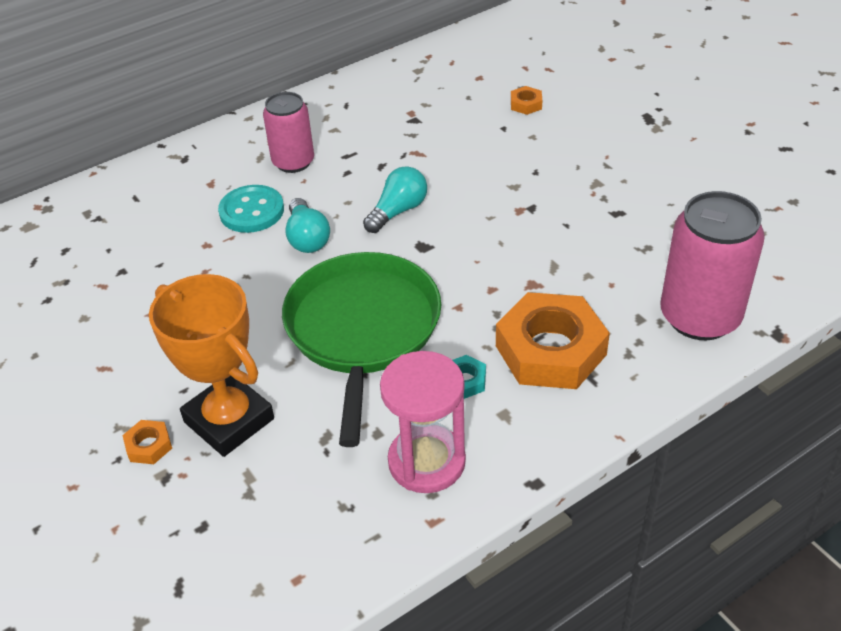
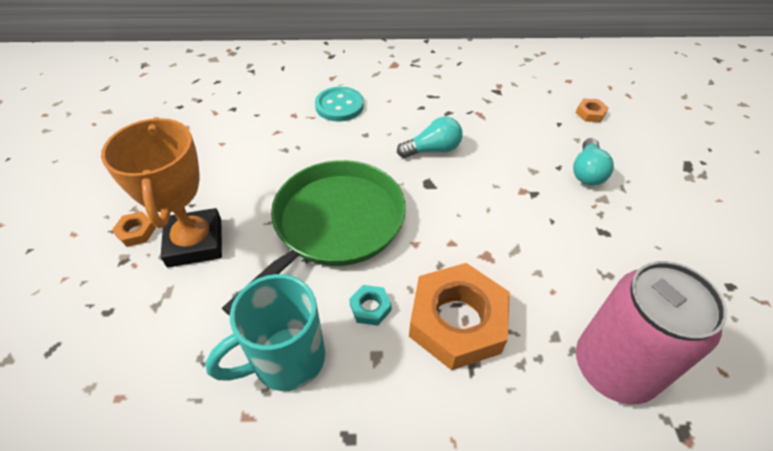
camera: 30 degrees right, 5 degrees up
(293, 162) = (393, 85): pink can -> none
(307, 238) = (357, 140): turquoise light bulb -> turquoise light bulb (587, 172)
(426, 462) = (286, 360): pink hourglass -> turquoise mug

